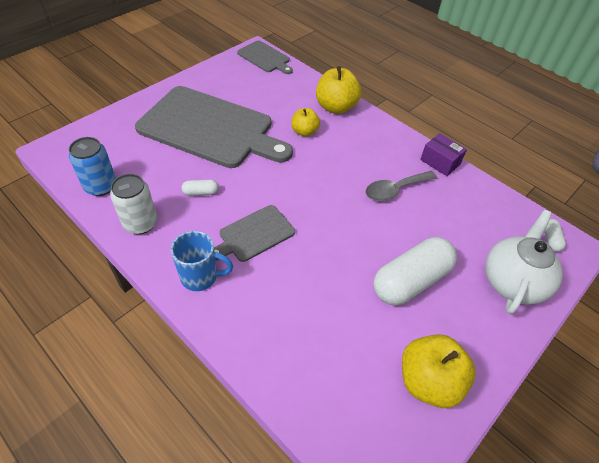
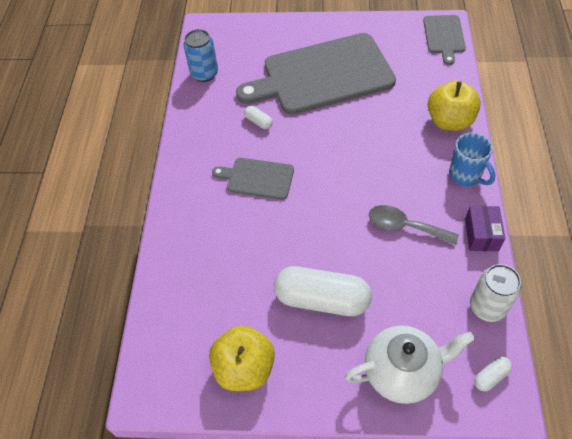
camera: 55 degrees right, 5 degrees up
(140, 223) = (199, 117): white can -> white can (487, 307)
(200, 277) = (193, 180): blue mug -> blue mug (465, 175)
(210, 128) = (322, 75): grey cutting board -> grey cutting board turned 90 degrees clockwise
(304, 132) = (393, 125): yellow apple -> none

